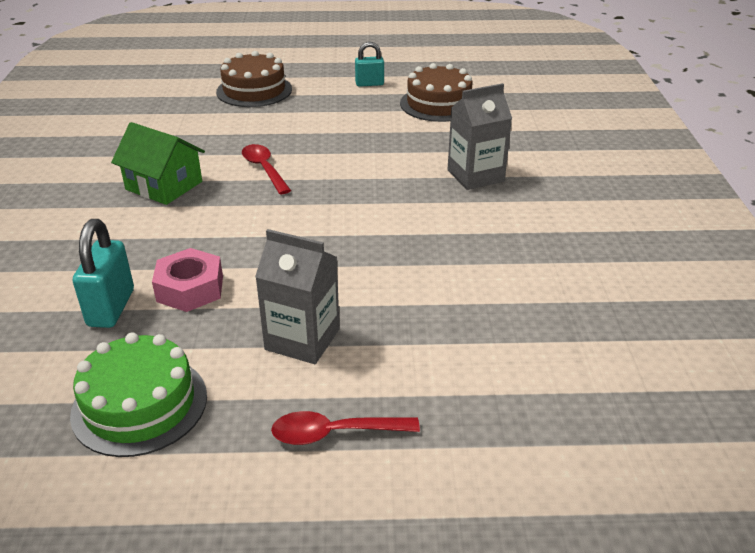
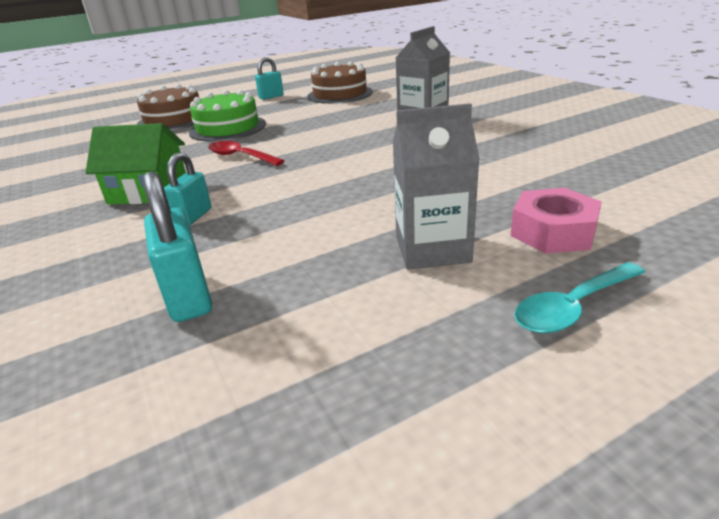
camera: 25 degrees left, 5 degrees down
(140, 404) = (329, 372): green cake -> green cake (227, 128)
(172, 230) = (193, 217): none -> turquoise padlock
(190, 289) = (265, 251): pink nut -> pink nut (553, 232)
(335, 433) = (573, 307): red spoon -> turquoise spoon

